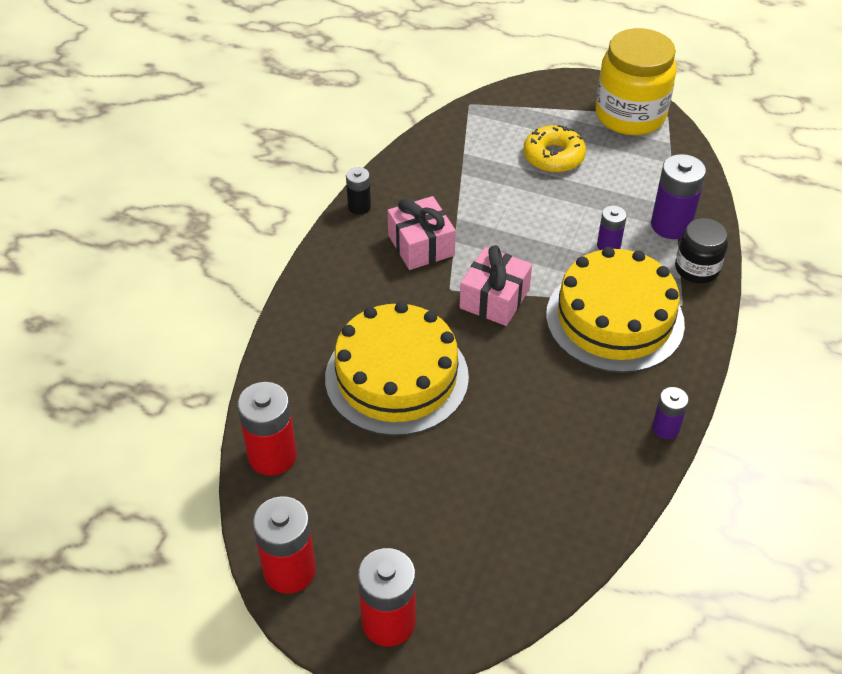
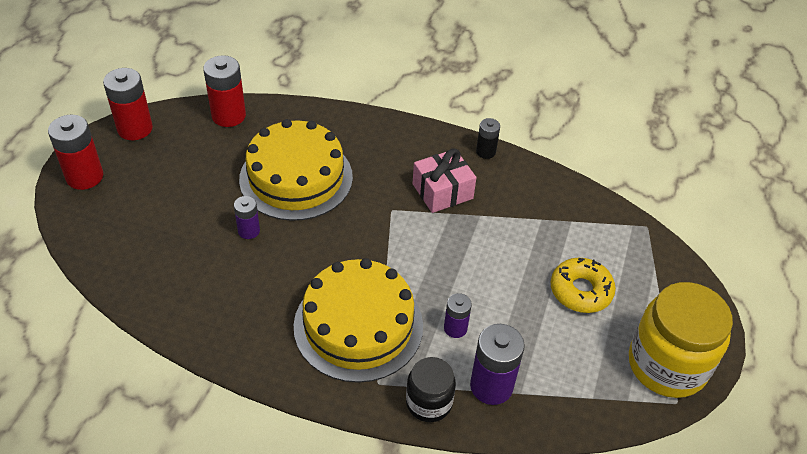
camera: 85 degrees right, 0 degrees up
(494, 299) = (381, 239): pink gift -> none
(665, 428) = (228, 353): purple battery -> purple battery (249, 231)

